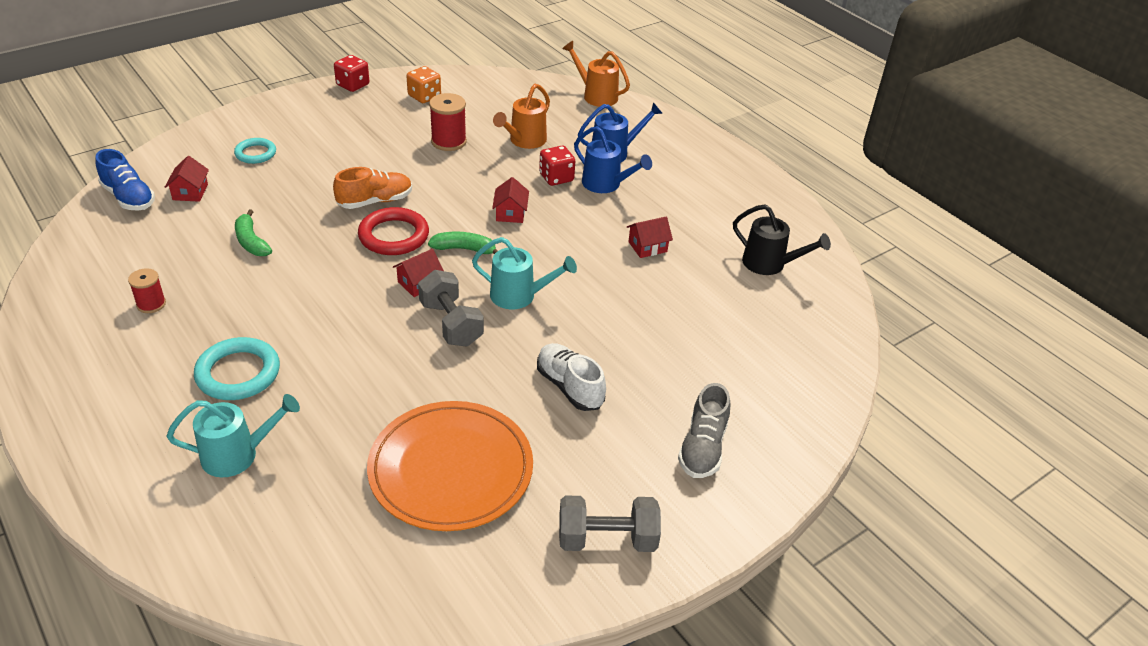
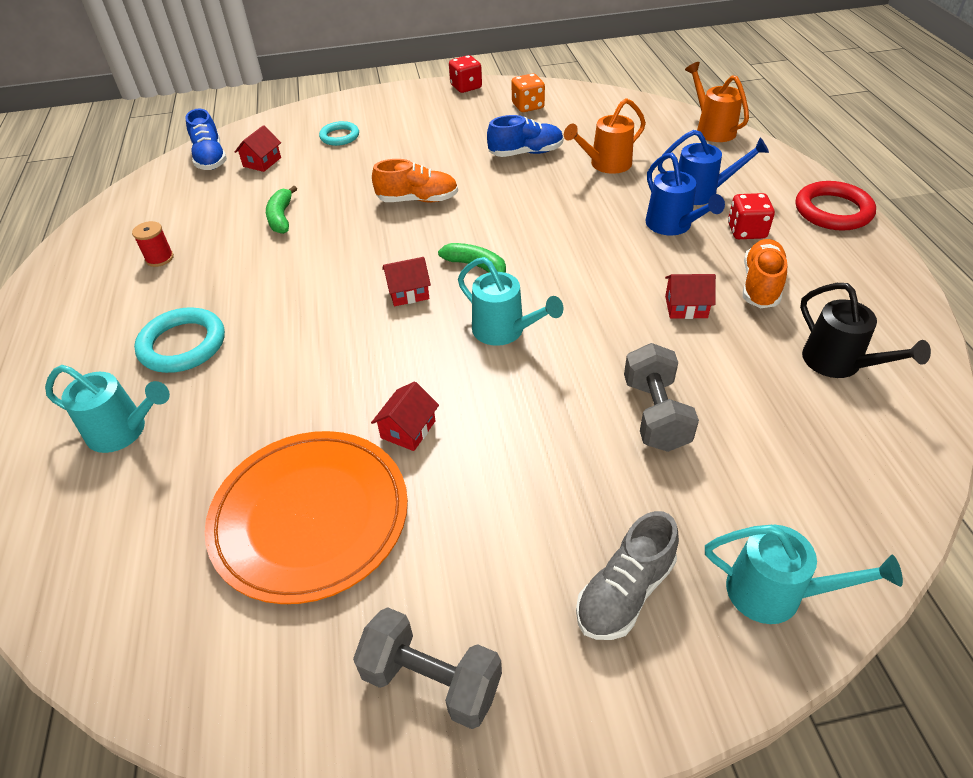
camera: 30 degrees right, 5 degrees up
(394, 236) = (414, 238): red ring -> red ring (833, 211)
(448, 141) = (526, 153): red spool -> blue shoe
(451, 324) = (413, 345): grey dumbbell -> grey dumbbell (655, 414)
(510, 213) = (547, 237): red house -> red house (408, 429)
(556, 178) = (619, 208): red dice -> red dice (746, 231)
(569, 387) = (500, 455): white shoe -> none
(693, 219) = (760, 285): none -> orange shoe
(794, 419) = (776, 593): none -> turquoise watering can

